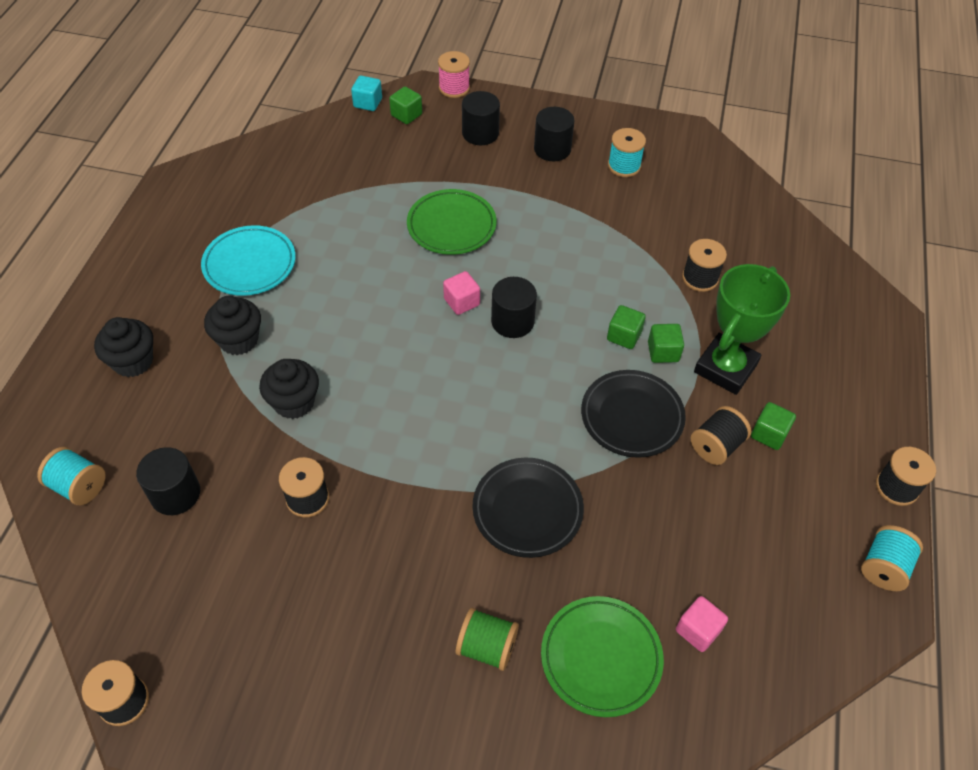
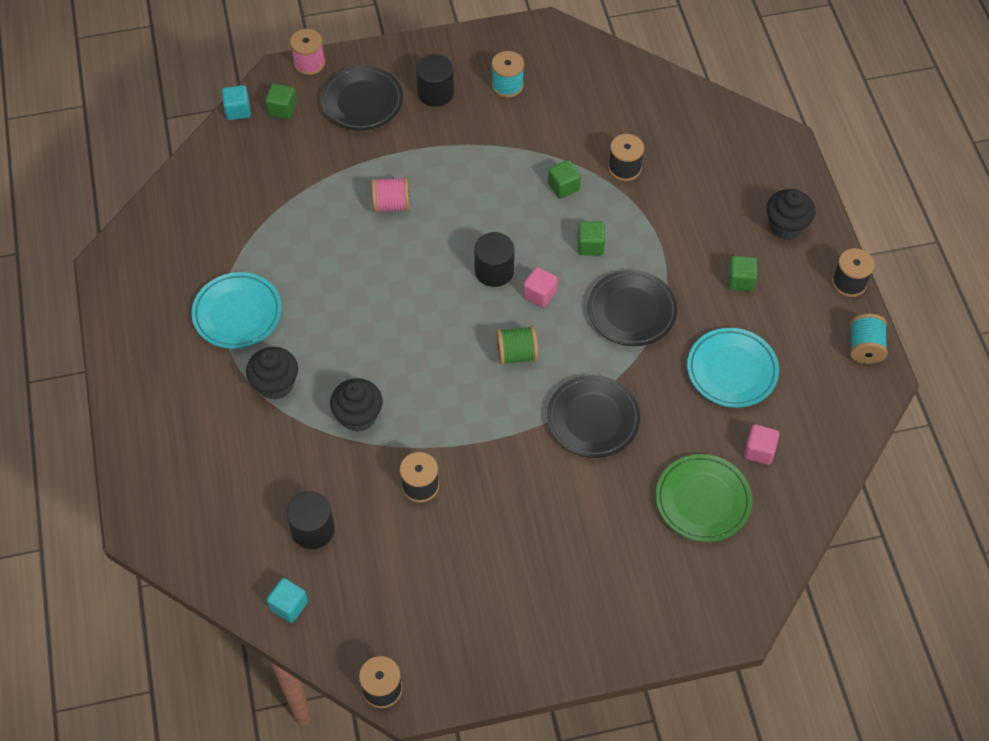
camera: 25 degrees left, 5 degrees up
(79, 486) = (230, 559): turquoise spool -> none
(98, 561) = (289, 605): none -> turquoise cube
(133, 361) = (197, 441): black cupcake -> black cupcake (786, 226)
(451, 226) = (391, 204): green plate -> pink spool
(461, 302) = (442, 271): pink cube -> pink cube (539, 294)
(480, 133) = (362, 102): black cylinder -> black plate
(486, 647) = (619, 530): green spool -> green spool (516, 354)
(663, 352) = (628, 246): green cube -> green cube (563, 187)
(711, 525) = (732, 370): none -> turquoise plate
(716, 446) = (706, 307): black spool -> none
(725, 368) = (682, 239): green trophy -> none

